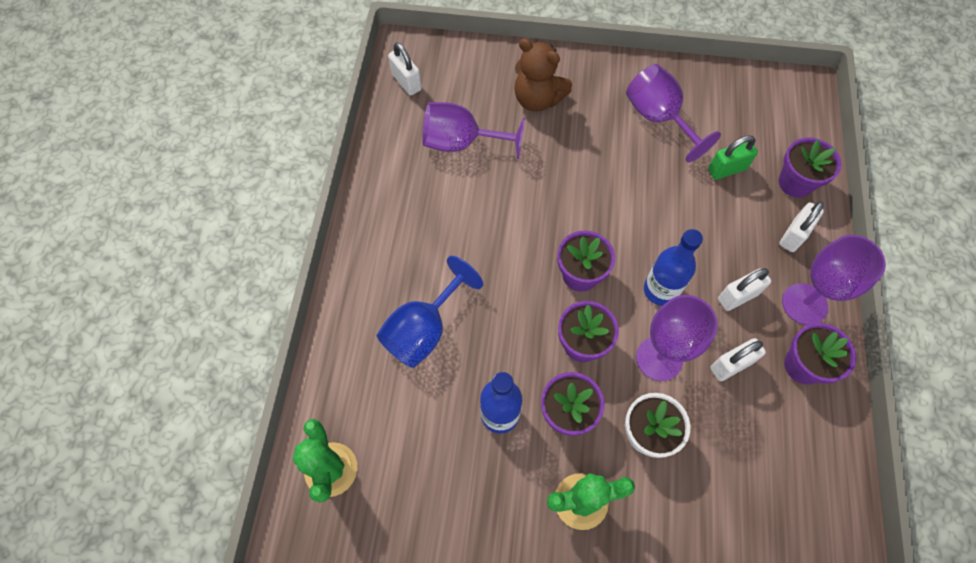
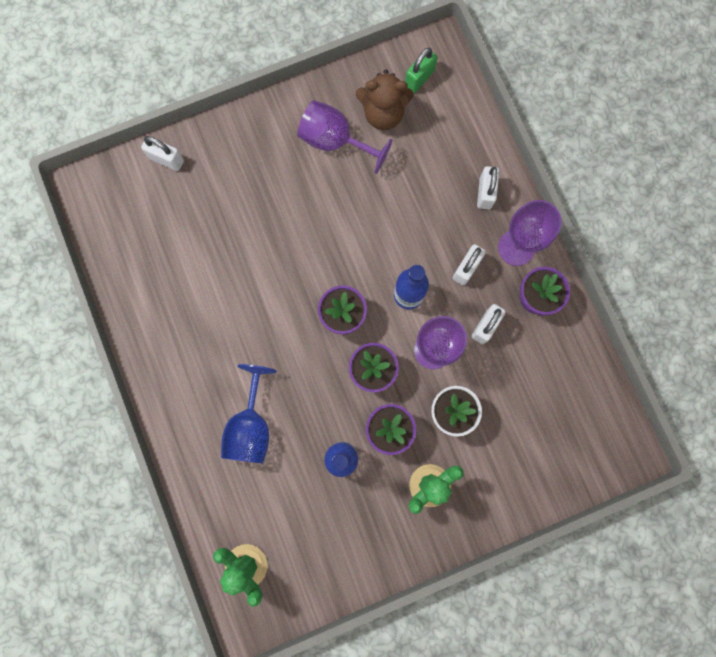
camera: 30 degrees left, 15 degrees up
(406, 82) = (107, 219): white padlock -> white padlock (167, 159)
(461, 143) = (187, 252): purple goblet -> none
(537, 99) = (227, 176): brown teddy bear -> brown teddy bear (383, 114)
(727, 169) = (410, 161): green padlock -> green padlock (419, 78)
(795, 183) = (467, 145): purple flower pot -> none

